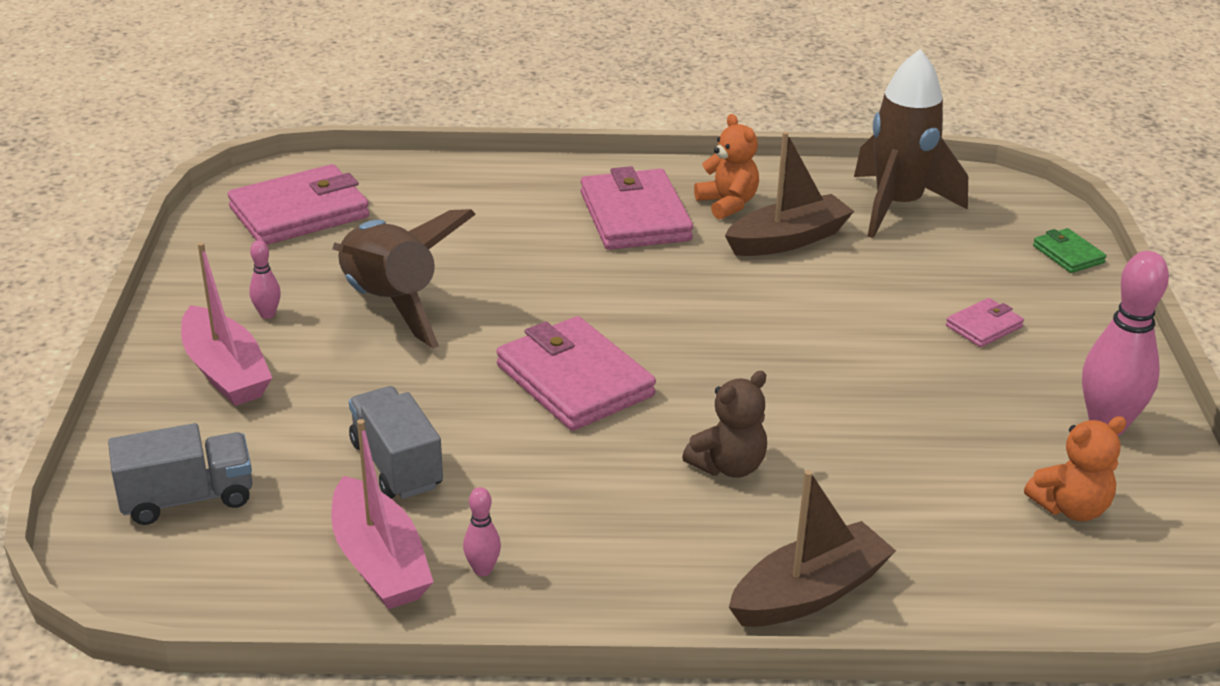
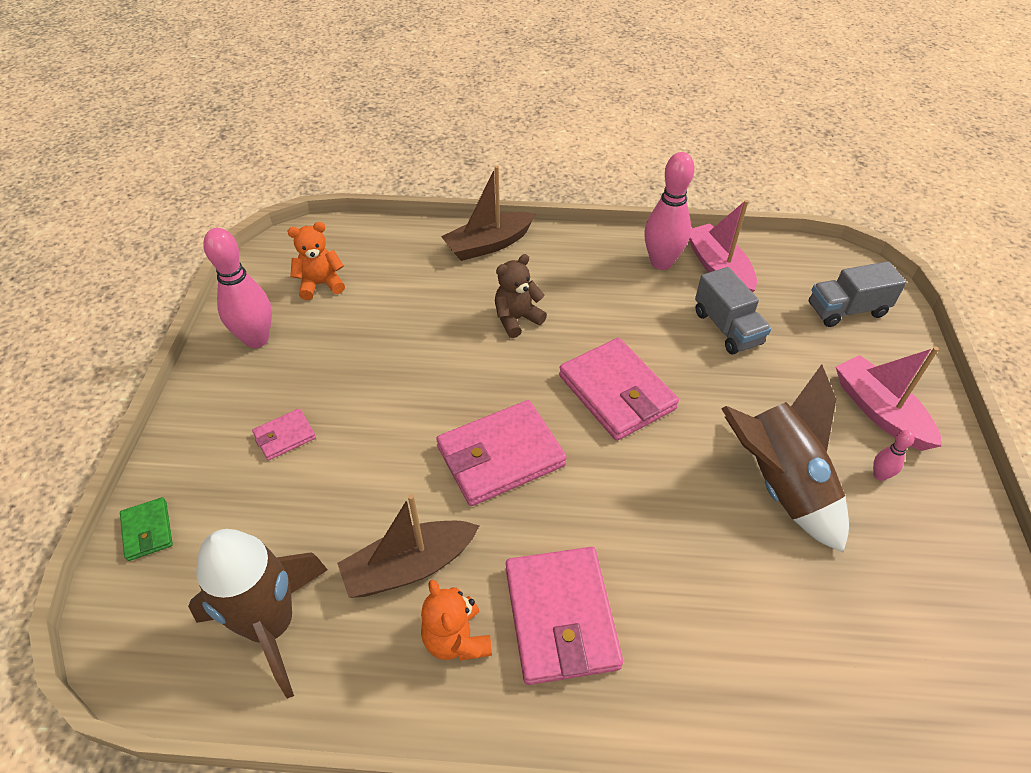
camera: 175 degrees left, 15 degrees up
(299, 212) = (926, 641): pink wallet -> pink wallet (500, 456)
(482, 570) = (661, 262): pink bowling pin -> pink bowling pin, size x2.17

